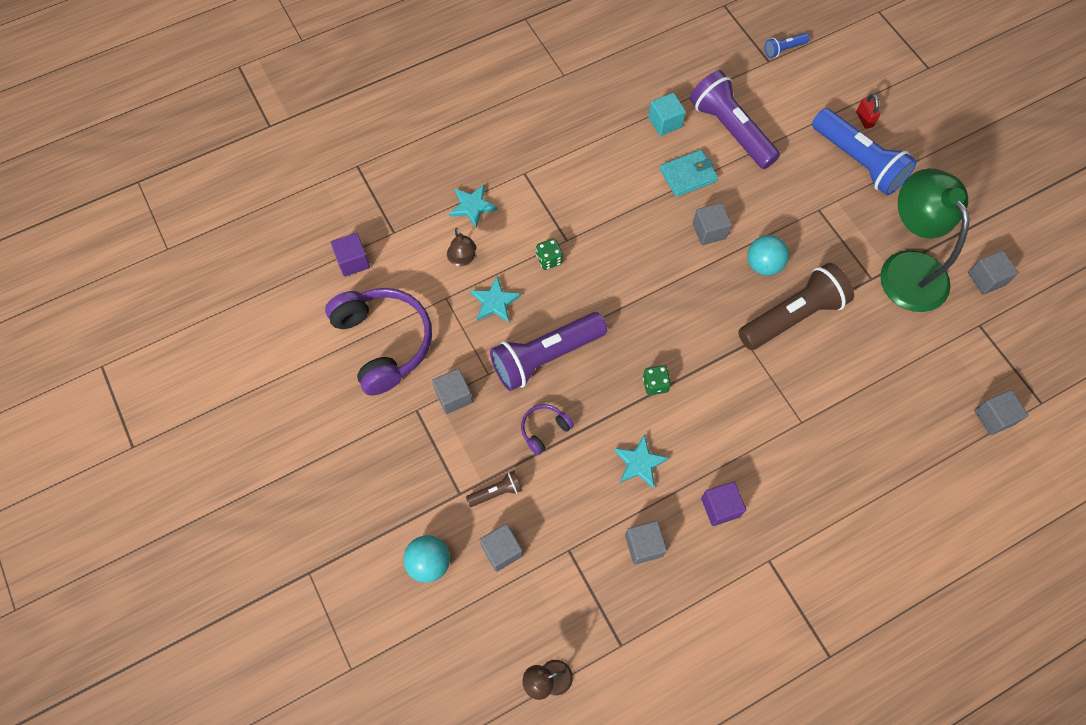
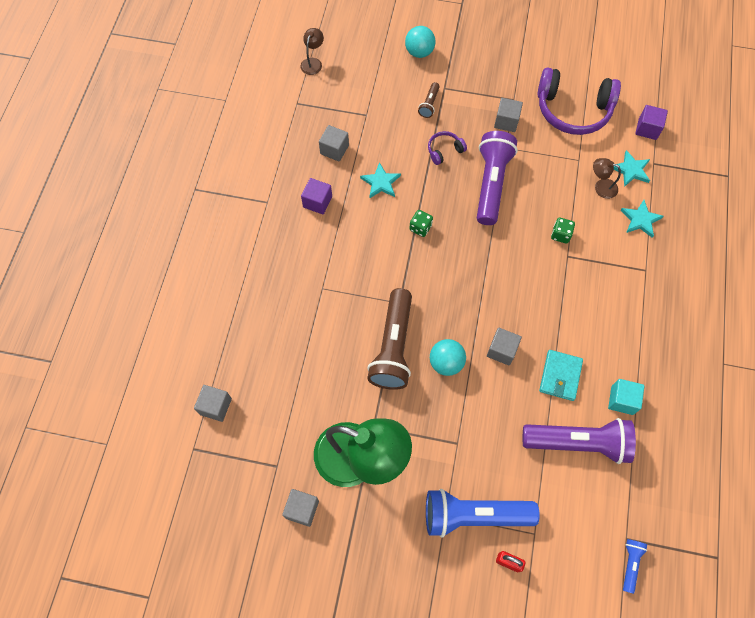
camera: 130 degrees right, 0 degrees up
(495, 302) = (553, 183): turquoise star -> turquoise star (631, 170)
(502, 550) = (395, 86): grey cube -> none
(544, 430) = (444, 151): purple headphones -> purple headphones turned 120 degrees counterclockwise

